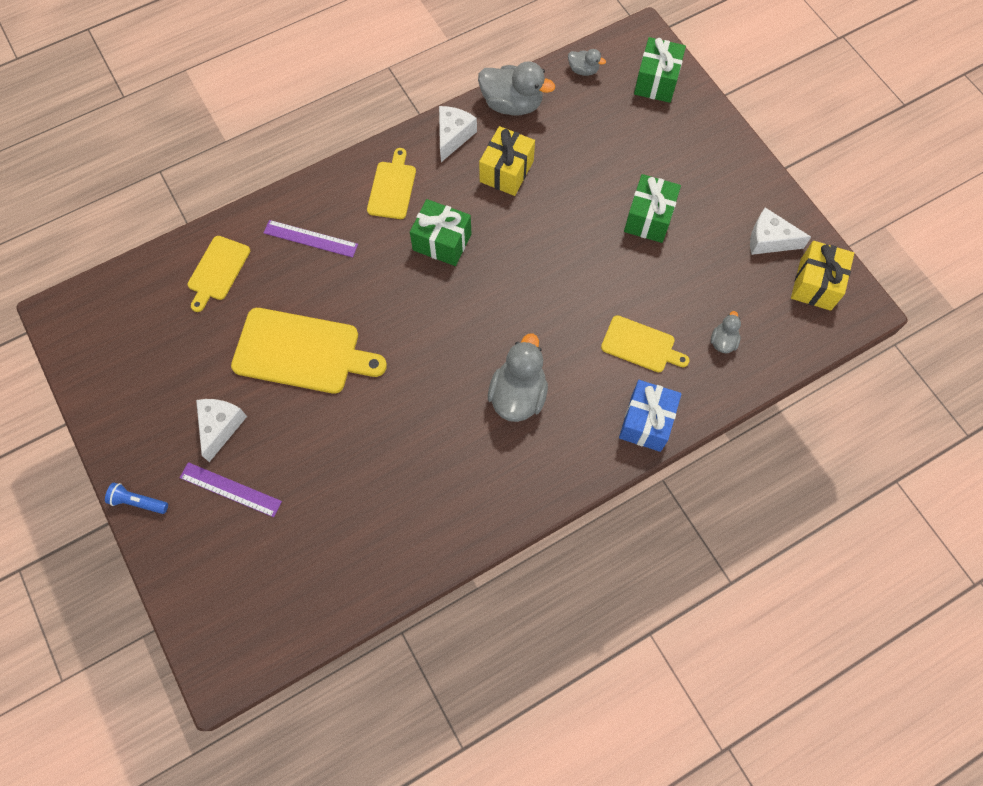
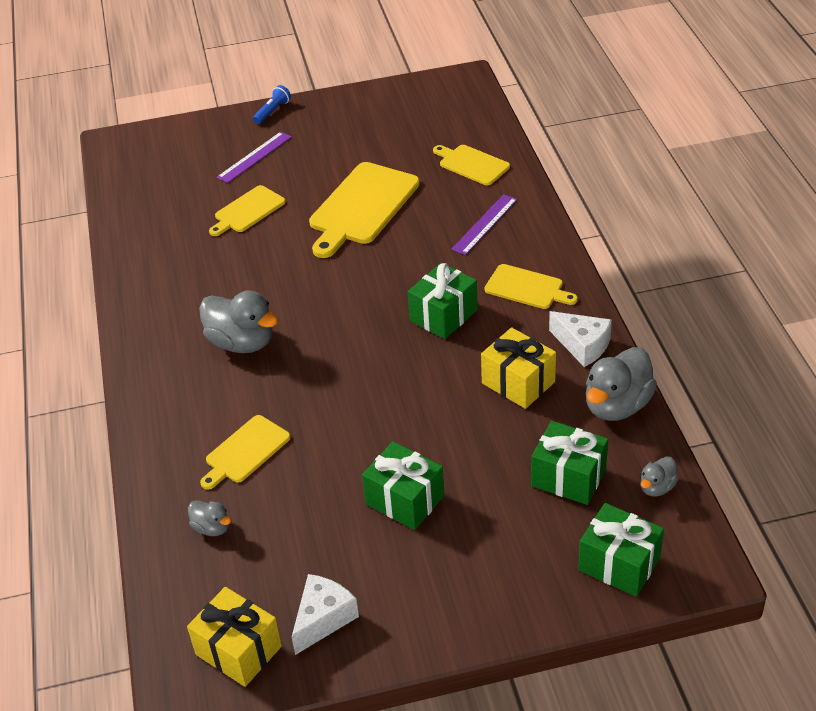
camera: 110 degrees right, 25 degrees down
(220, 427) = (314, 155): white cheese -> none
(326, 461) = (248, 211): none -> yellow cutting board
(592, 122) = (568, 477): none -> green gift
(646, 422) = (158, 434): blue gift -> none

